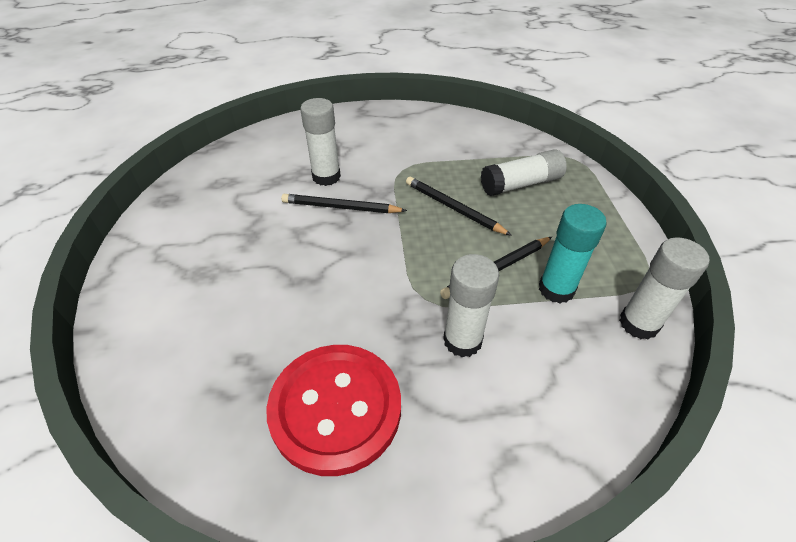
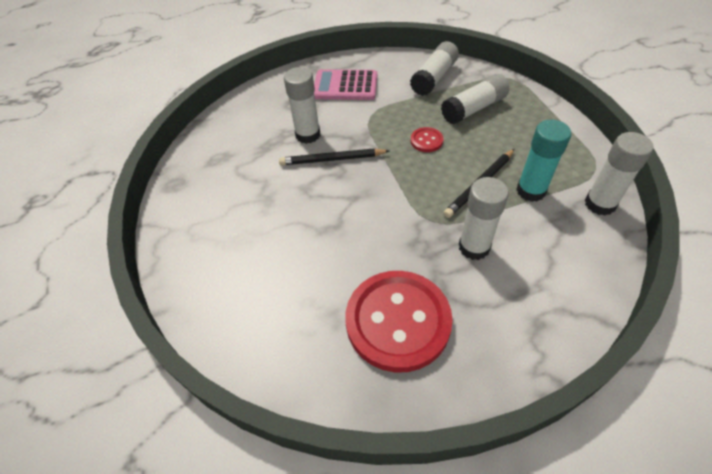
camera: 10 degrees left, 5 degrees up
(388, 135) = (345, 86): none -> pink calculator
(453, 208) = (426, 141): black pencil -> red button
(488, 144) = (434, 78): none -> white glue stick

